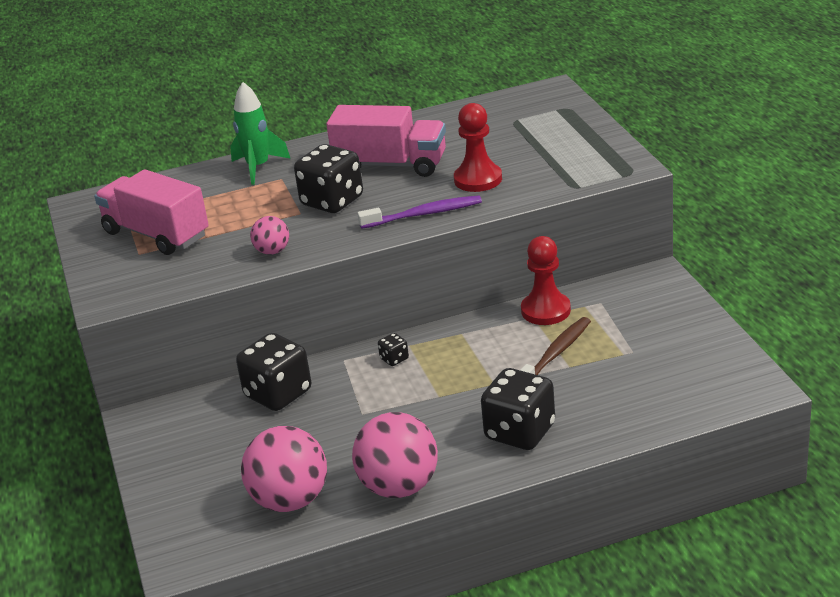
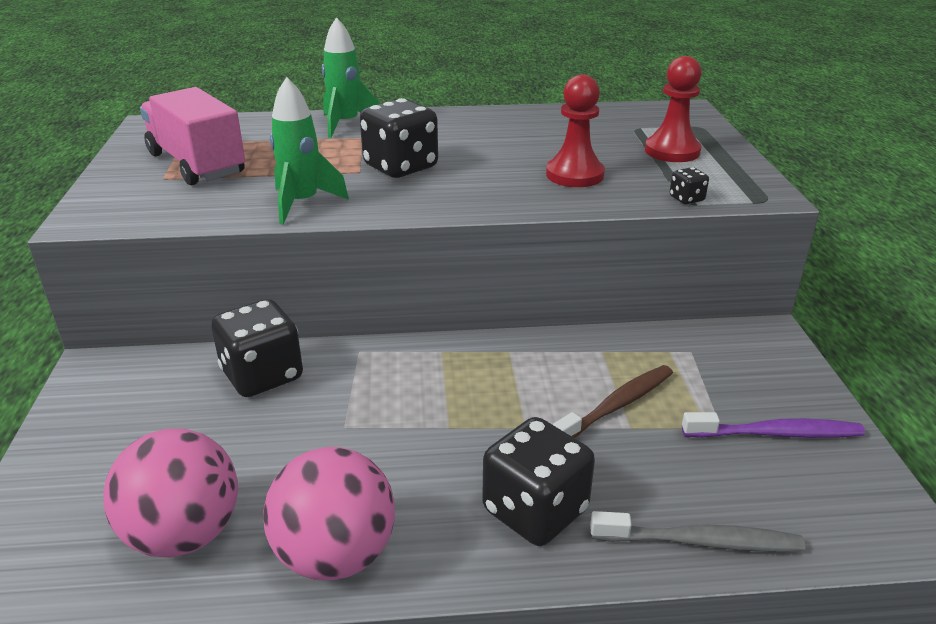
camera: 10 degrees right, 0 degrees up
(272, 251) = (302, 203): pink ball -> green rocket
(390, 165) = (483, 145): pink truck -> none
(394, 359) = (417, 364): black dice -> black dice (686, 199)
(424, 214) = (496, 198): purple toothbrush -> purple toothbrush (775, 434)
(545, 310) = (619, 346): red pawn -> red pawn (672, 151)
(632, 424) = (700, 541): none -> grey toothbrush

